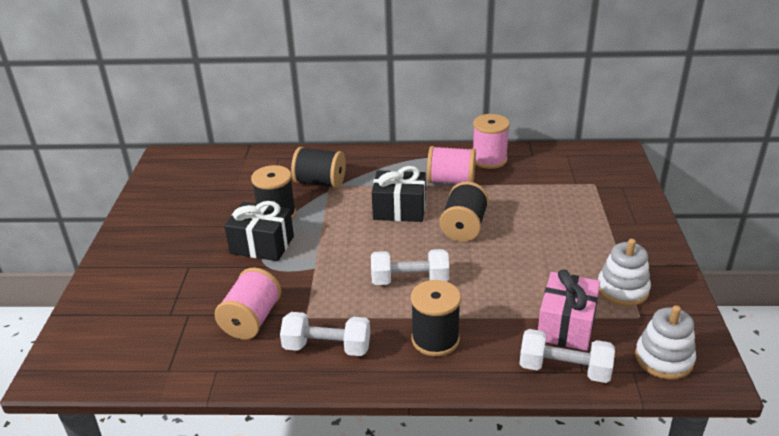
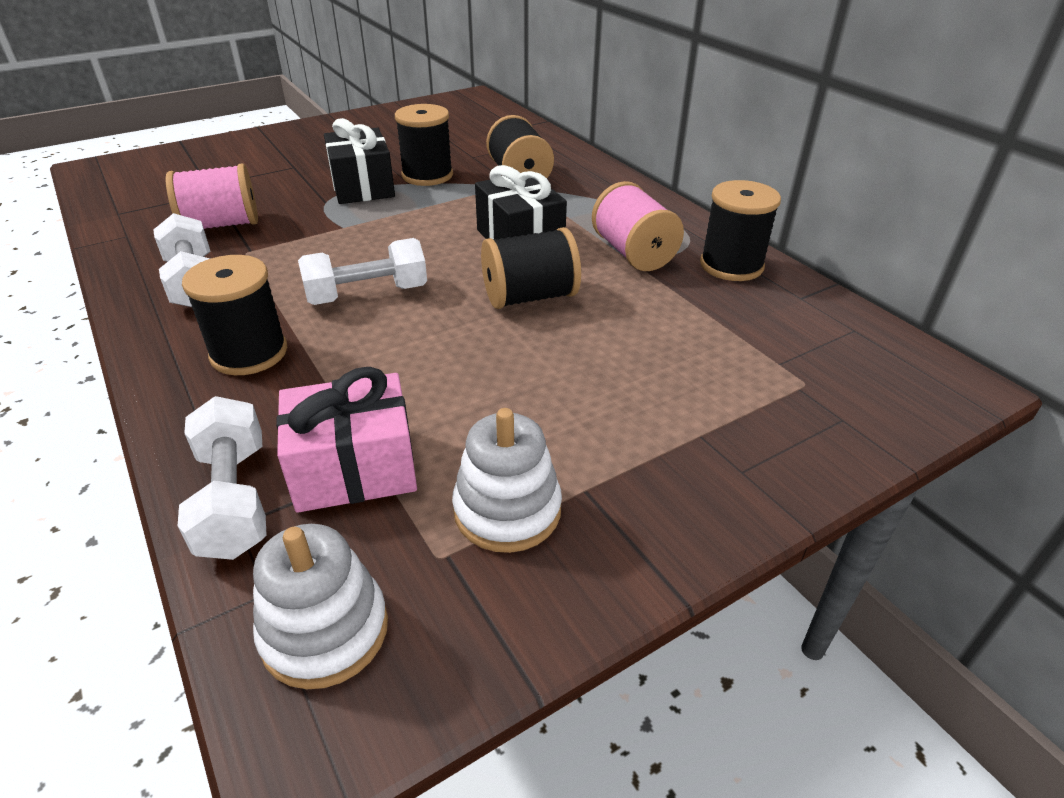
camera: 55 degrees right, 5 degrees up
(410, 280) = (367, 294): white dumbbell -> white dumbbell turned 75 degrees counterclockwise
(489, 160) = (731, 265): pink spool -> black spool

